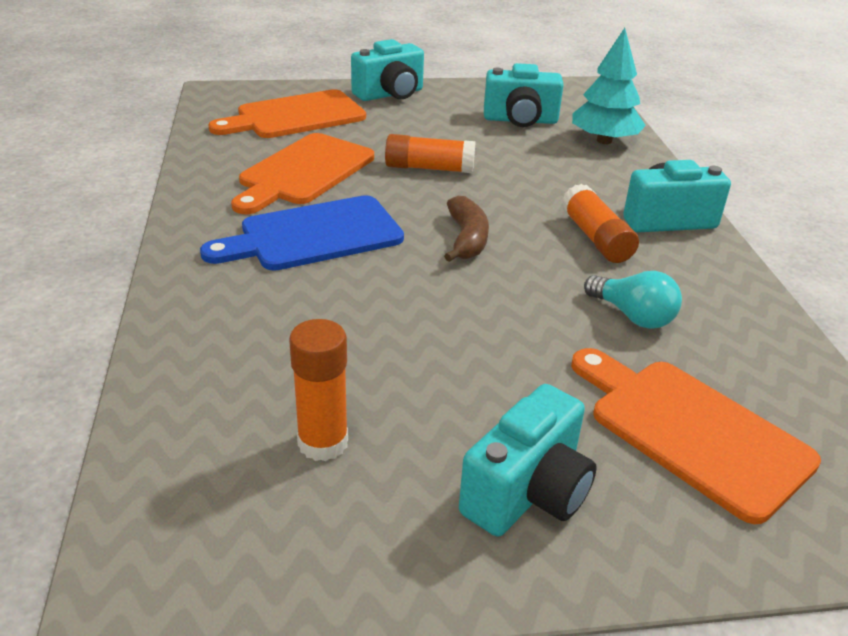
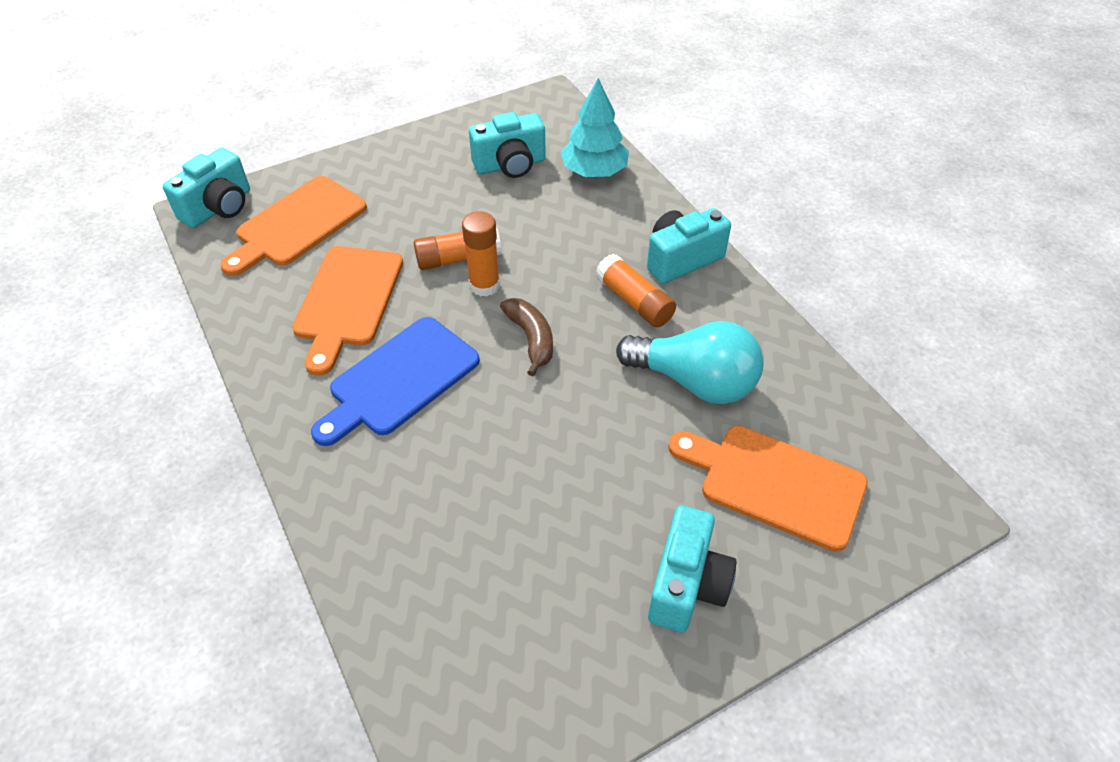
camera: 20 degrees left, 15 degrees up
(323, 443) = (523, 599): orange glue stick -> orange glue stick (484, 285)
(390, 94) = (372, 163): turquoise camera -> turquoise camera (219, 208)
(632, 316) = (694, 381): turquoise light bulb -> turquoise light bulb, size x1.72

